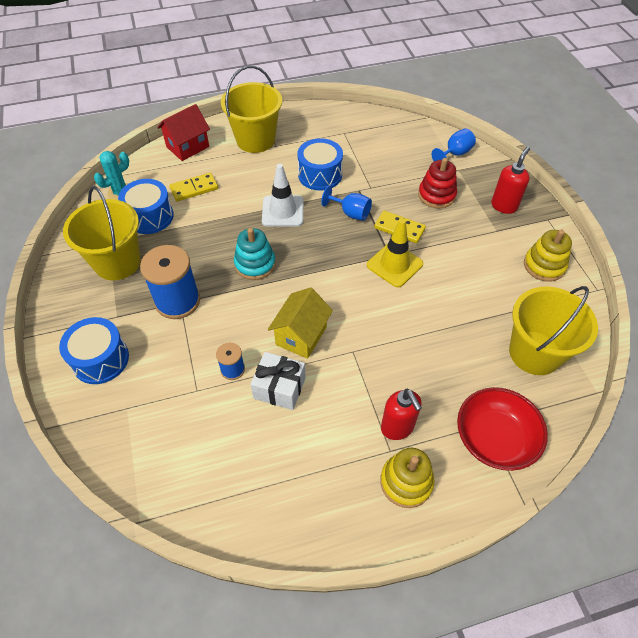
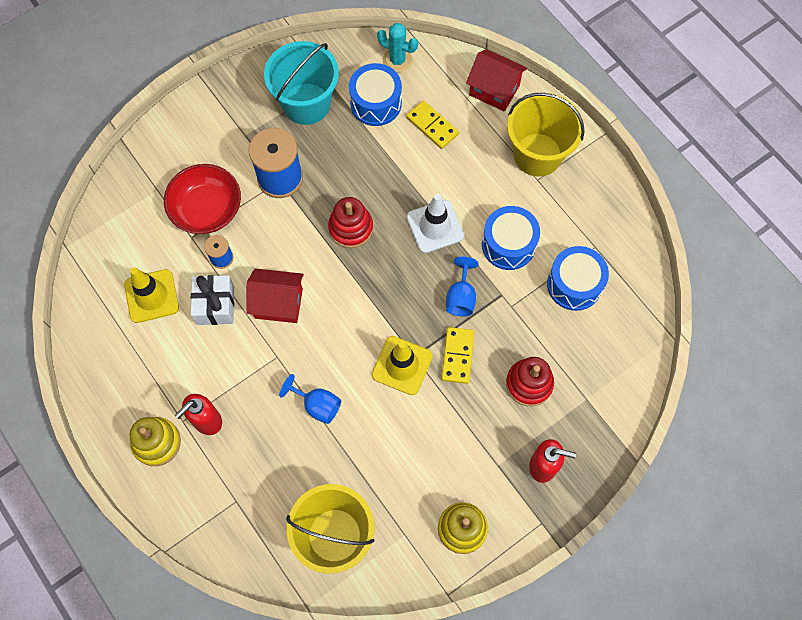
camera: 70 degrees right, 15 degrees up
(100, 359) = (196, 145): blue drum -> blue drum (574, 284)
(117, 262) = (306, 104): yellow bucket -> turquoise bucket
(243, 444) = (151, 296): none -> yellow traffic cone
(255, 264) = (351, 228): turquoise stacking toy -> red stacking toy
(301, 335) = (278, 303): yellow house -> red house
(454, 154) = (614, 388): blue goblet -> blue goblet (317, 405)
(494, 439) = (222, 512): red bowl -> red bowl (207, 209)

